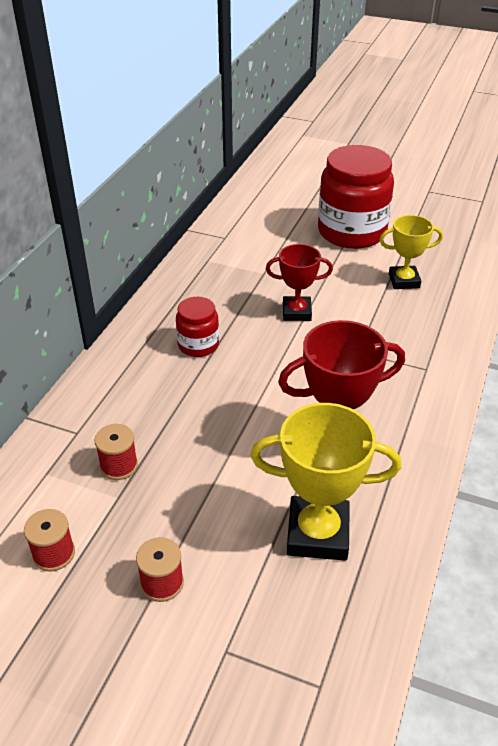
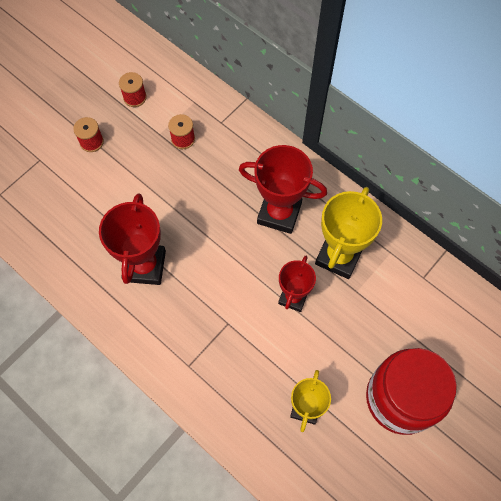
camera: 110 degrees right, 25 degrees up
(198, 345) = (279, 213): red jar -> red trophy
(317, 533) = (83, 228): yellow trophy -> yellow trophy (339, 256)

